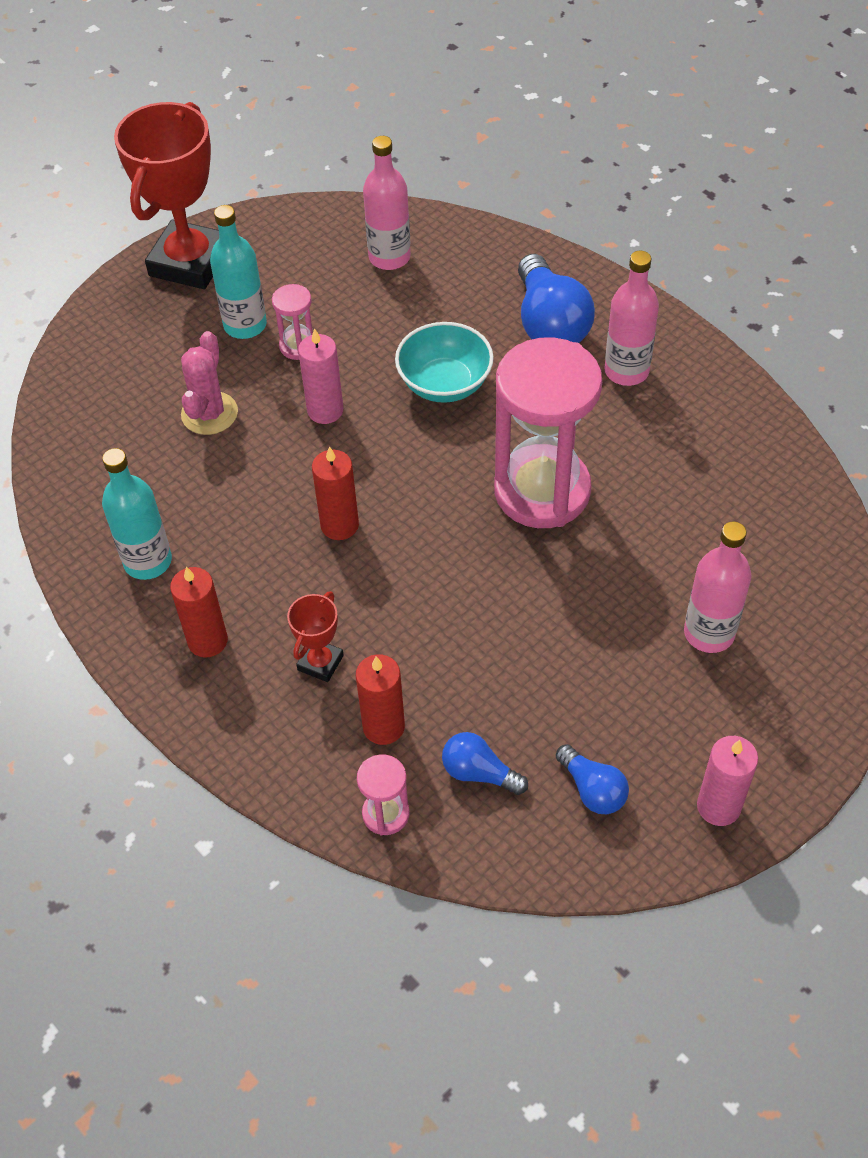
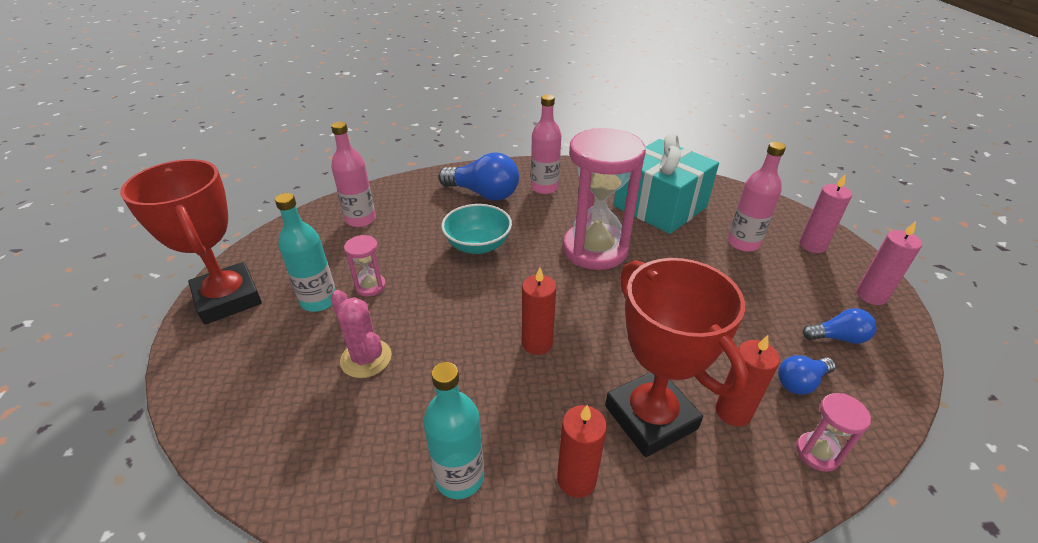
camera: 55 degrees left, 15 degrees down
(320, 663) = (650, 417): red trophy -> red trophy, size x2.20
(325, 410) = (436, 301): pink candle -> pink candle (812, 245)
(708, 509) = (660, 206): none -> turquoise gift

